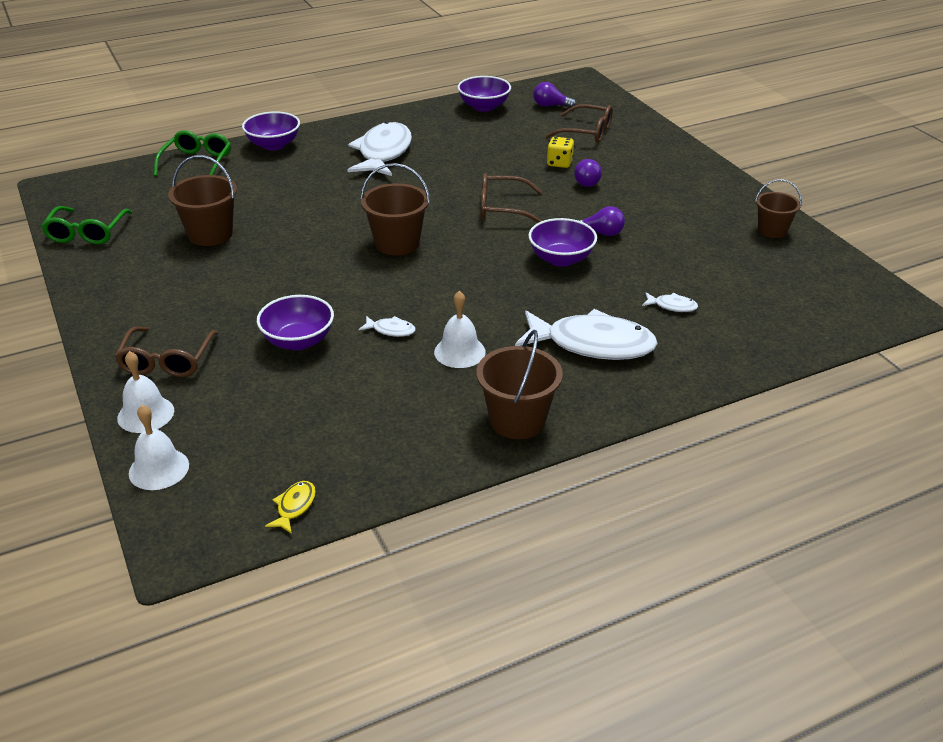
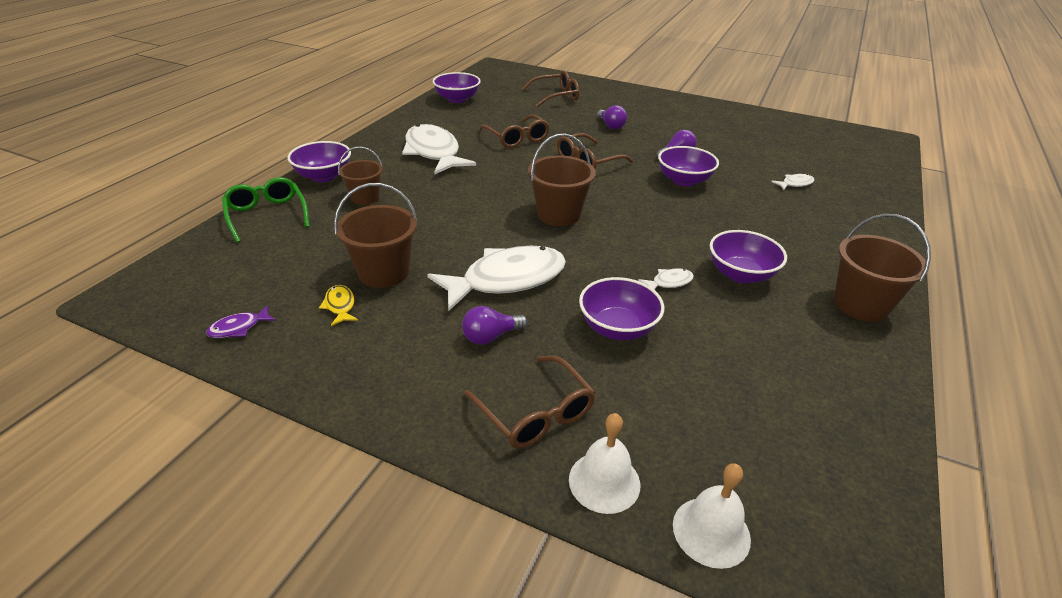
camera: 40 degrees left, 0 degrees up
(87, 233) = (239, 328): green glasses -> purple fish
(294, 507) = (869, 480): yellow fish -> yellow fish (340, 306)
(459, 352) = (740, 274): white bell -> purple bowl
(474, 164) = (517, 138): none -> brown glasses
(550, 106) = (503, 86): purple light bulb -> purple light bulb (491, 336)
(559, 163) = (573, 120): yellow dice -> none
(592, 344) = (801, 228): white fish -> white fish (506, 280)
(772, 230) = (758, 120): brown bucket -> brown bucket (365, 197)

